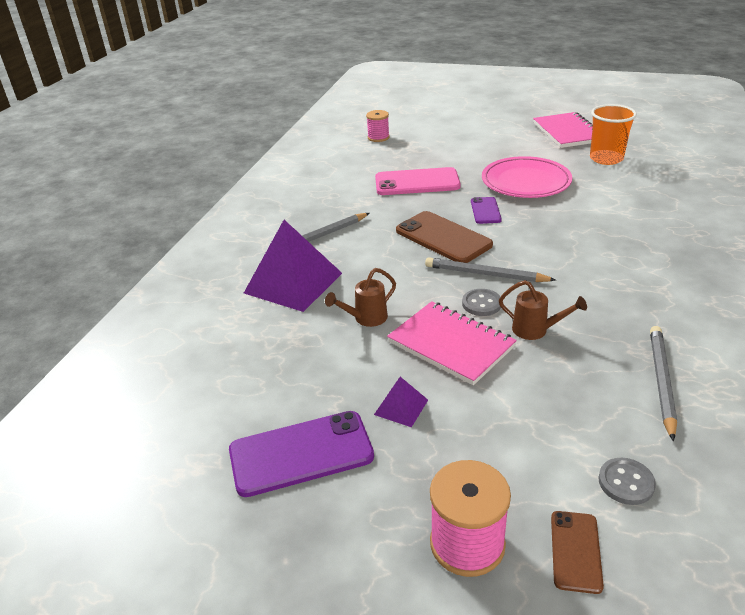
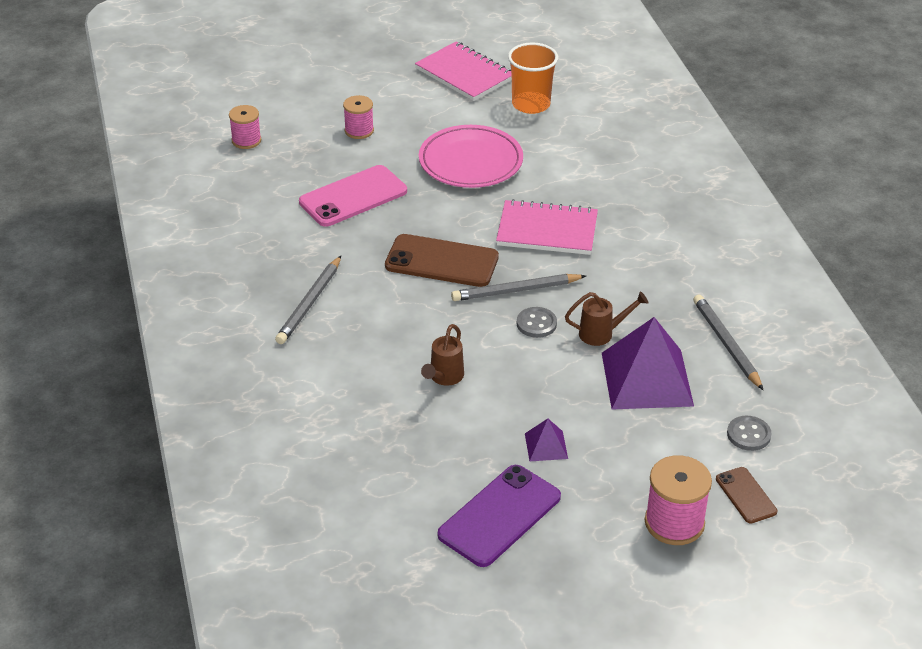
camera: 35 degrees left, 5 degrees up
(293, 283) = (335, 366): purple pyramid -> purple pyramid (647, 379)
(451, 344) = (541, 374): pink notebook -> pink notebook (547, 230)
(459, 147) = (359, 131): none -> pink spool
(485, 211) = (458, 213): purple phone -> none

